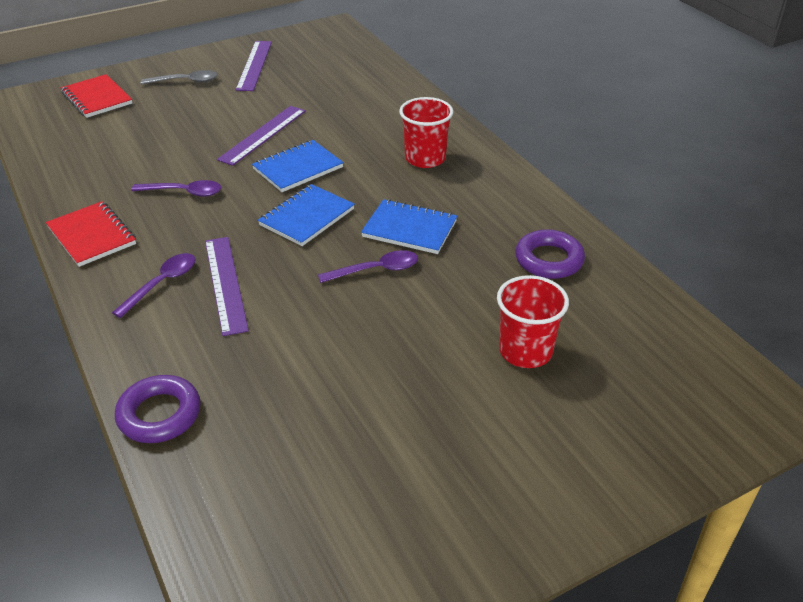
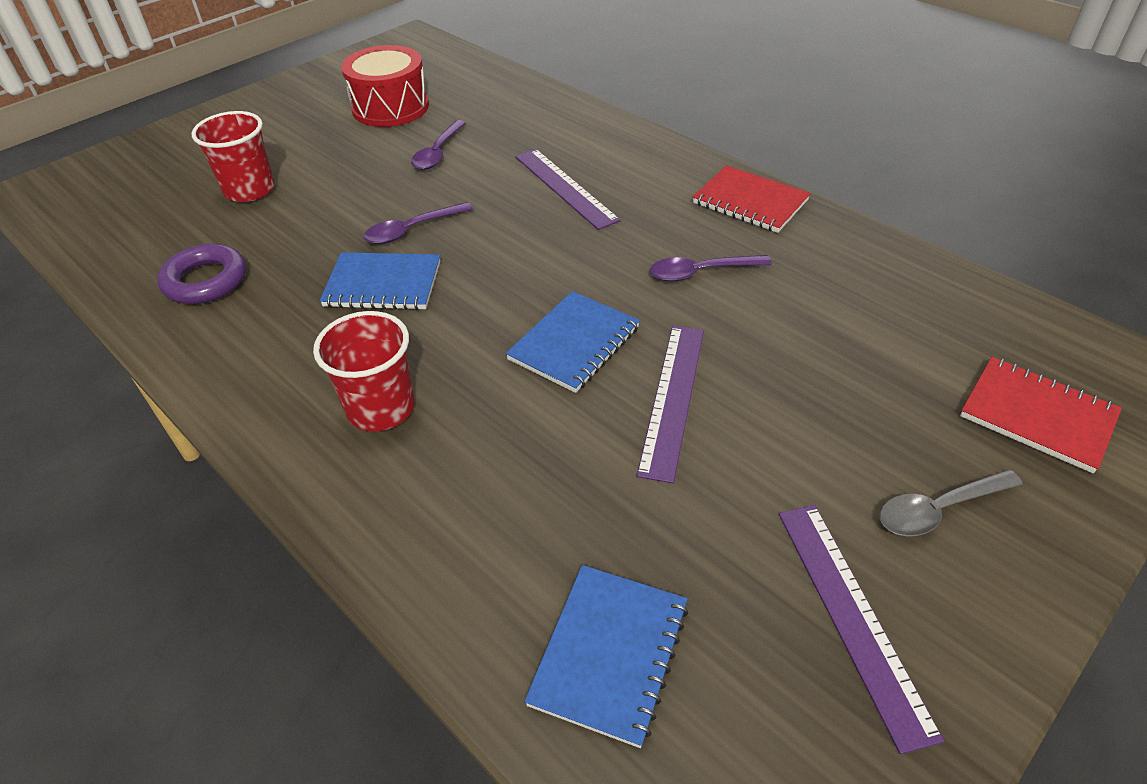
camera: 165 degrees right, 5 degrees up
(159, 414) = (548, 101): purple ring -> none
(162, 284) = (628, 175): purple spoon -> purple spoon (438, 153)
(307, 217) = (520, 273): blue notebook -> blue notebook (610, 654)
(354, 456) = (390, 107): none -> red drum

